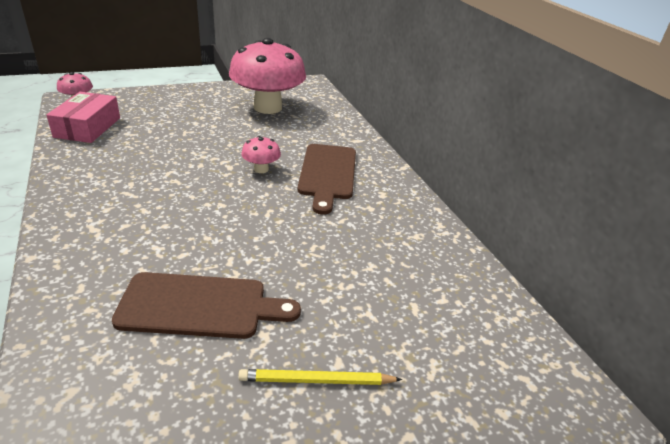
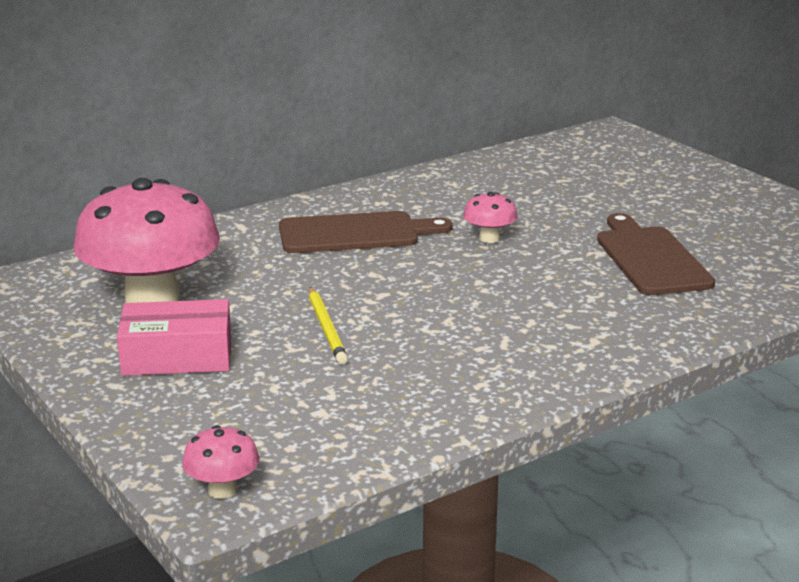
camera: 100 degrees left, 10 degrees down
(88, 127) = (334, 437): pink box -> pink box (177, 356)
(261, 169) = (374, 273): pink mushroom -> pink mushroom (489, 238)
(316, 381) = (679, 205): yellow pencil -> yellow pencil (327, 328)

